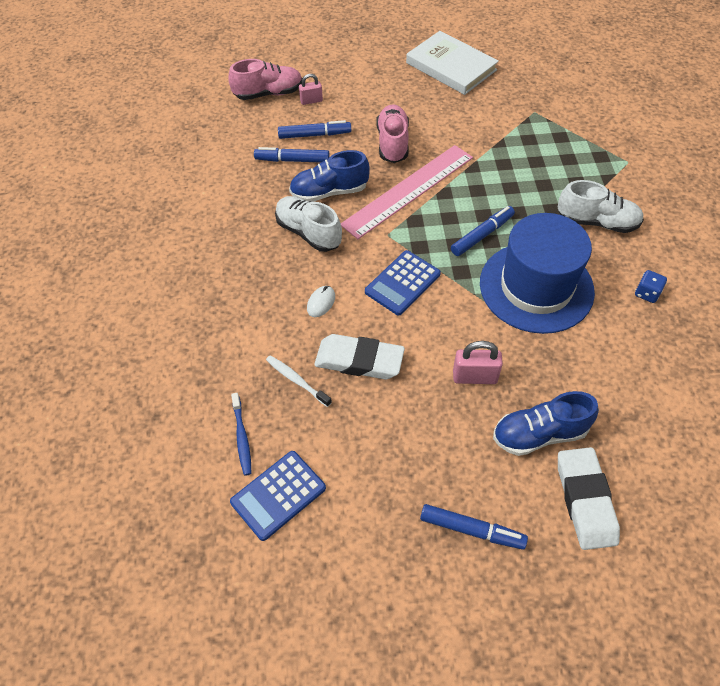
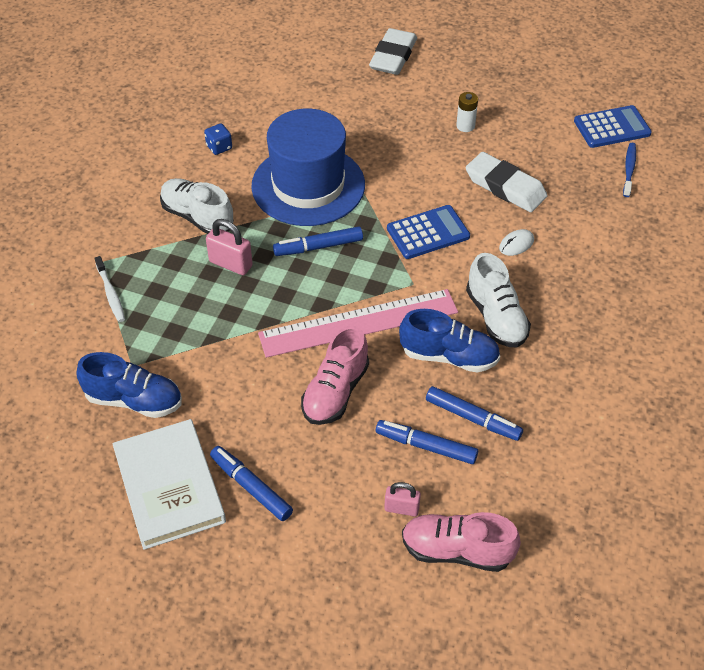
camera: 155 degrees left, 5 degrees down
(296, 380) = (567, 191): white toothbrush -> white toothbrush (111, 294)
(439, 424) = (465, 126): none -> white battery
(472, 530) = (481, 68): blue marker -> blue marker (251, 487)
(474, 377) = (415, 143): pink padlock -> pink padlock (230, 264)
(539, 434) = (394, 96): blue shoe -> blue shoe (134, 400)

